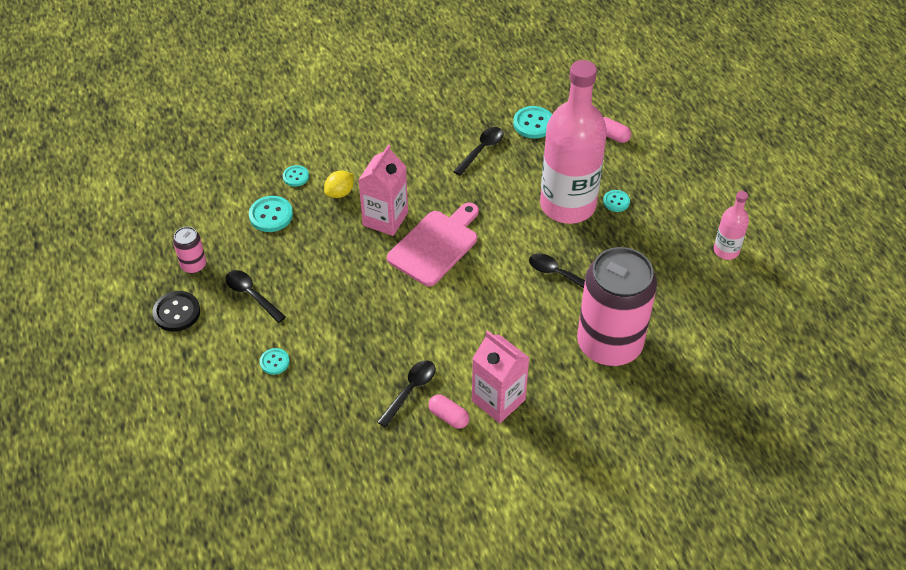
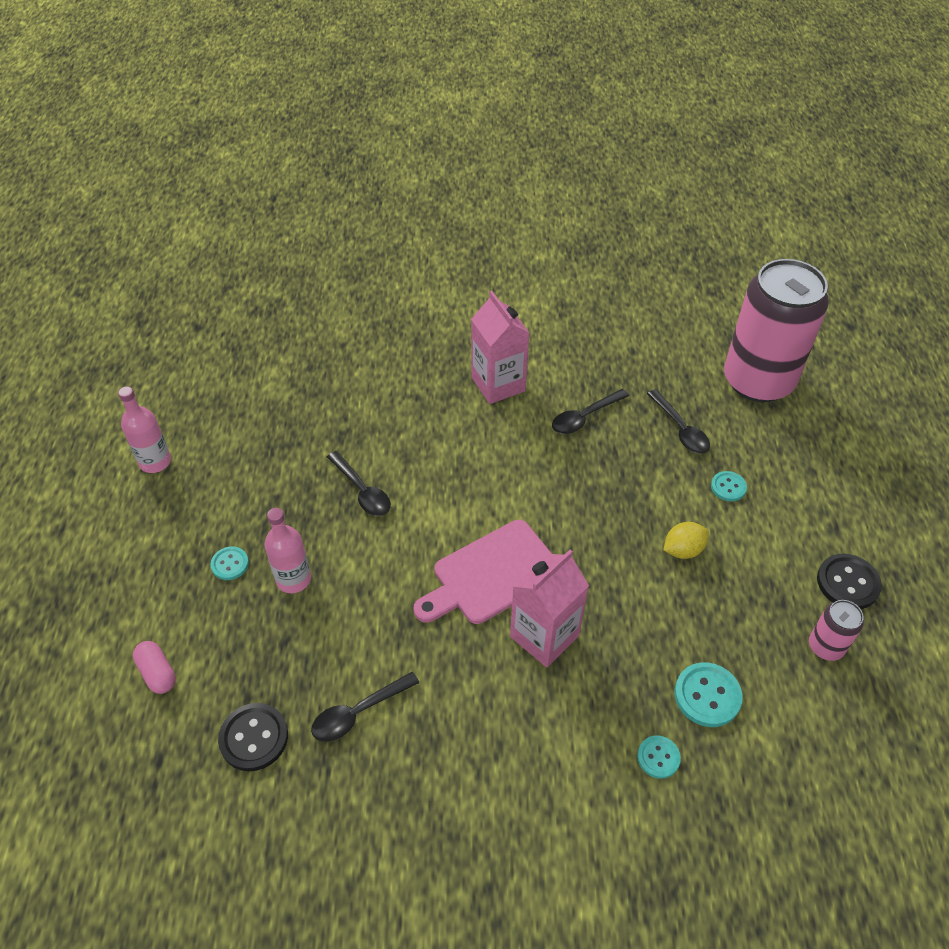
camera: 160 degrees left, 0 degrees up
(252, 295) = (747, 577): black spoon -> black spoon (680, 429)
(340, 193) = (597, 703): yellow lemon -> yellow lemon (683, 550)
(448, 417) = (554, 383): pink capsule -> none
(533, 123) = (254, 738): turquoise button -> black button
(567, 205) = (293, 579): pink bottle -> pink bottle, size x0.45
(609, 344) = (356, 403): pink can -> pink can (758, 381)

